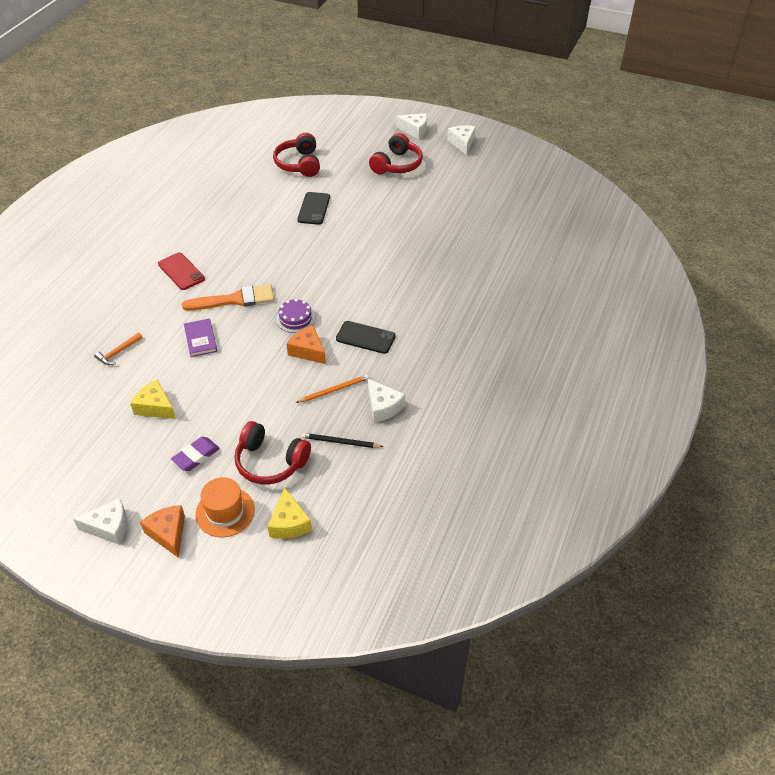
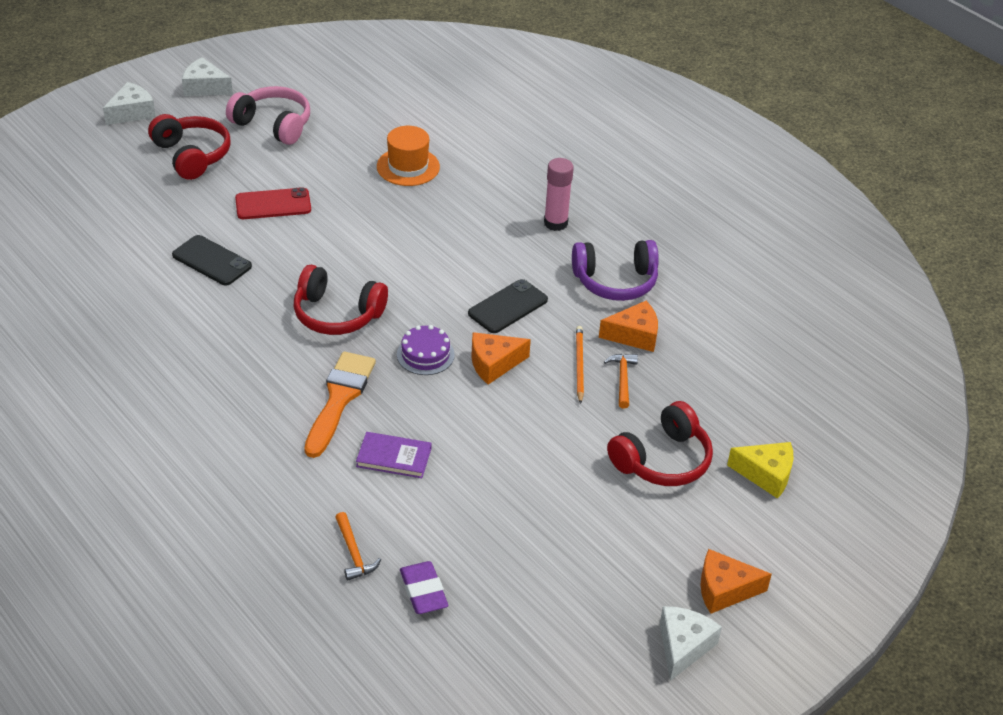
camera: 65 degrees left, 5 degrees down
(155, 407) = (494, 542): yellow cheese -> none
(181, 271) = (229, 435): red phone -> red phone (273, 204)
(196, 456) = (611, 526): purple eraser -> purple eraser (423, 591)
(225, 512) = (719, 526): orange hat -> orange hat (408, 167)
(299, 164) = (93, 239): red headphones -> red headphones (337, 314)
(335, 416) = (622, 379): none -> orange hammer
(340, 442) = (667, 390): black pencil -> none
(383, 407) = (634, 335): white cheese -> orange cheese
(431, 379) = (615, 281): none -> purple headphones
(453, 180) = (273, 124): none -> pink headphones
(467, 329) = (555, 223): none -> pink glue stick

